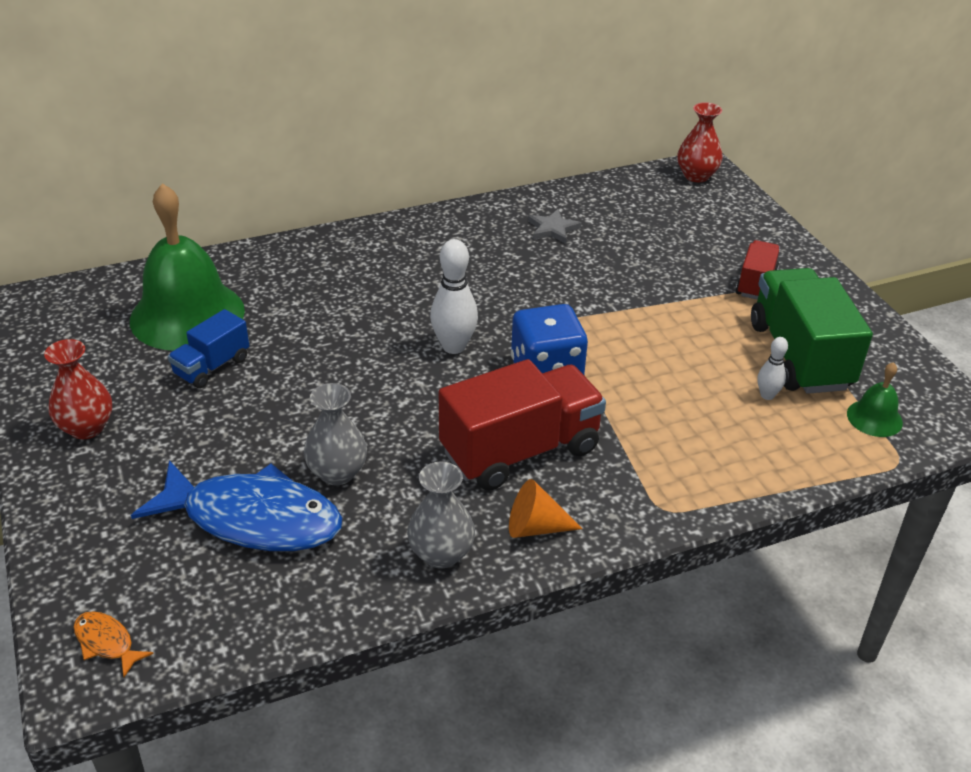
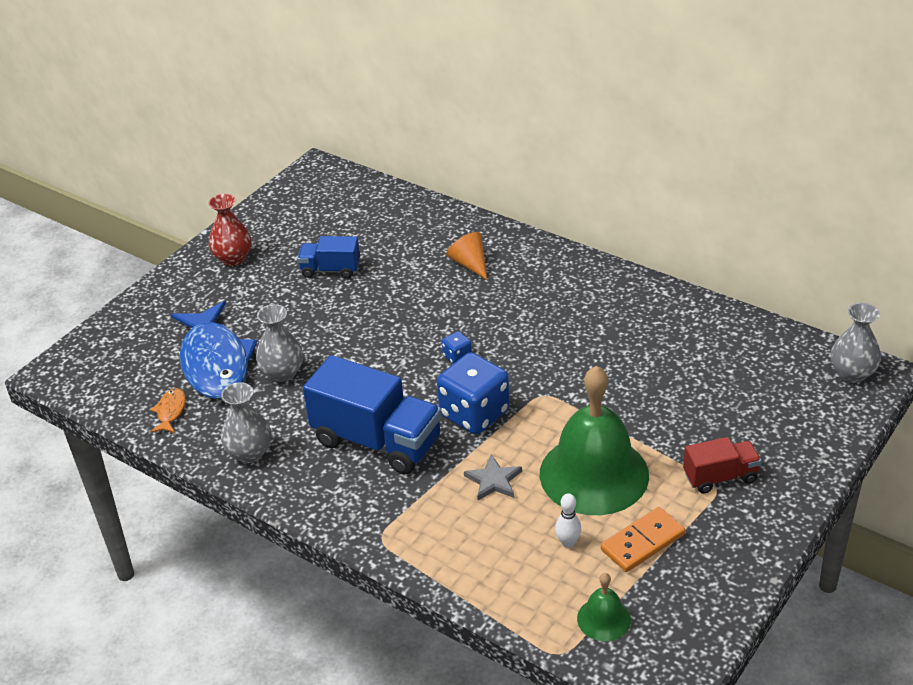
camera: 60 degrees right, 0 degrees up
(106, 643) = (85, 364): orange fish -> orange fish (170, 411)
(187, 315) = (369, 231): green bell -> green bell (594, 474)
(454, 346) = (457, 357): white bowling pin -> blue dice
(520, 450) = (377, 441): red truck -> blue truck
(535, 527) = (309, 483): orange cone -> orange cone (470, 264)
(553, 229) = (661, 332): grey star -> grey star (493, 480)
(696, 176) = (852, 373): red vase -> grey vase
(799, 356) = (642, 542): green truck -> orange domino

